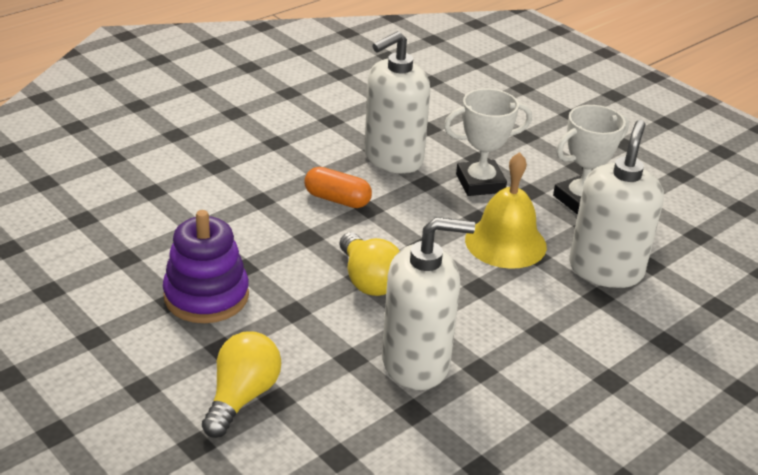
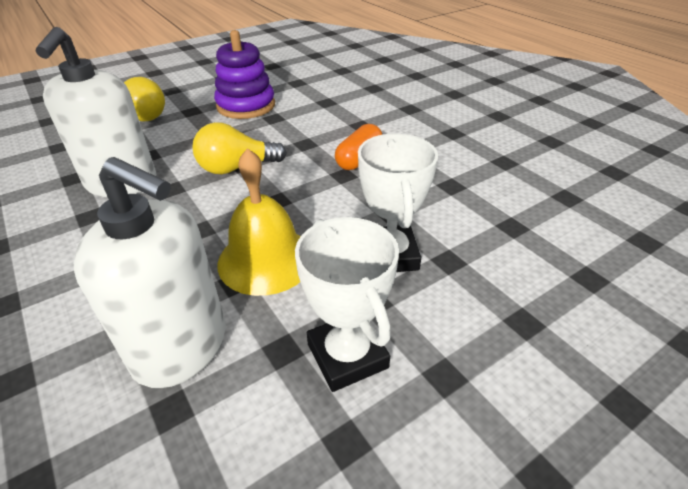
camera: 100 degrees right, 5 degrees up
(393, 158) = (436, 194): white soap dispenser -> none

